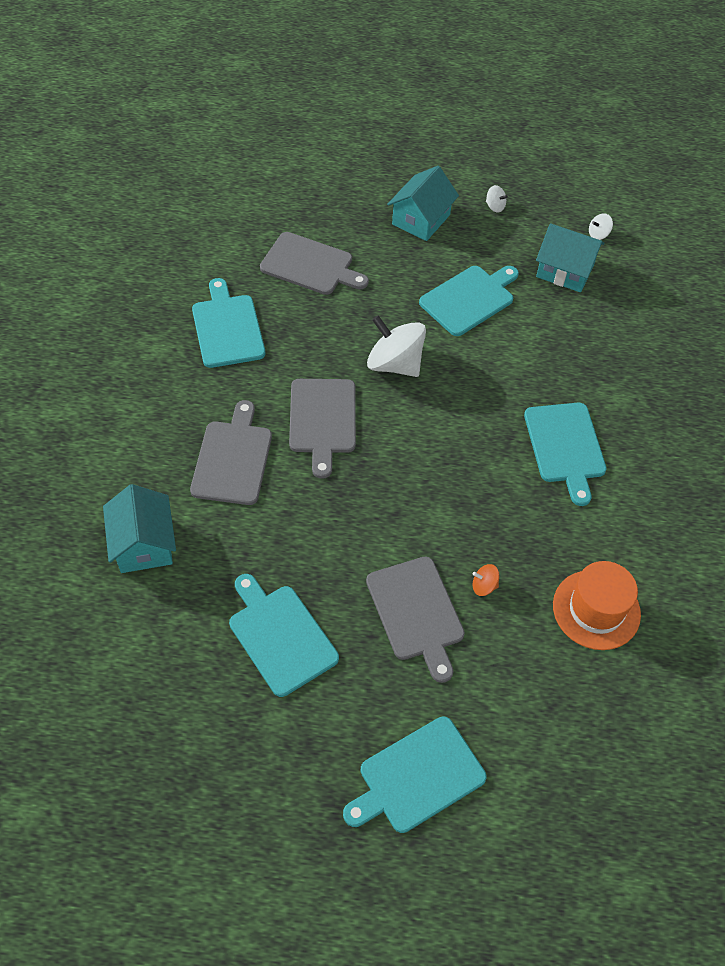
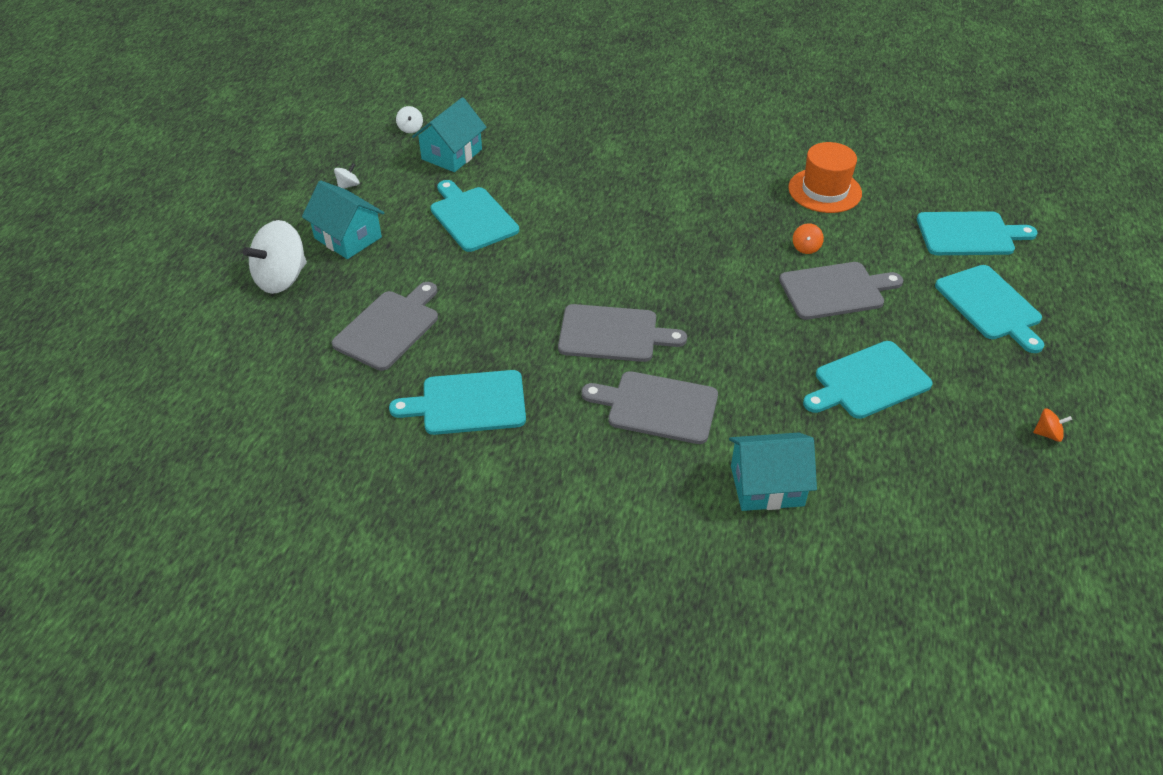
camera: 80 degrees left, 10 degrees down
(218, 808) = (1047, 434): none -> orange spinning top
(394, 364) = (547, 276): white spinning top -> white spinning top (281, 278)
(565, 446) = (660, 183): turquoise cutting board -> turquoise cutting board (969, 234)

